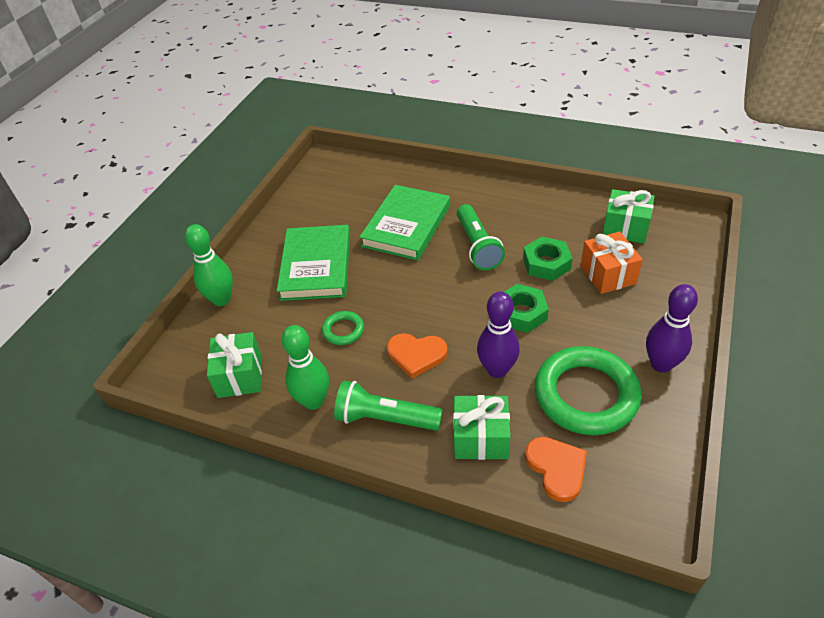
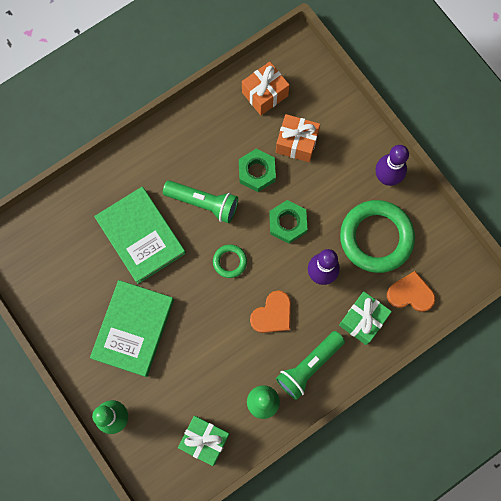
camera: 60 degrees left, 30 degrees up
(316, 266) = (133, 329): green book -> green book turned 75 degrees clockwise
(343, 330) = (214, 348): green ring -> green ring (230, 261)
(625, 228) = (265, 94): green gift -> orange gift

